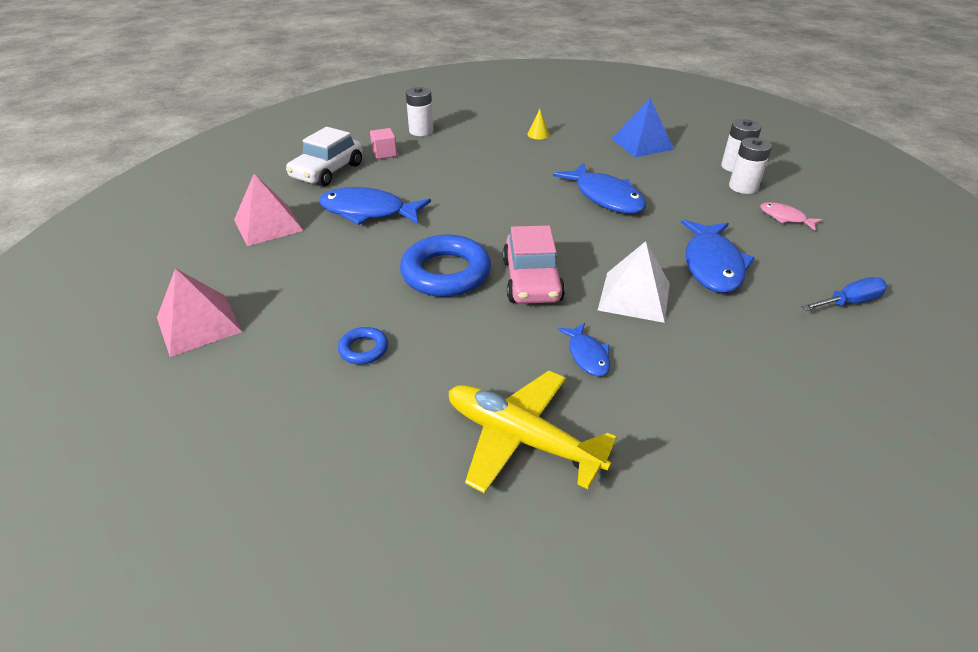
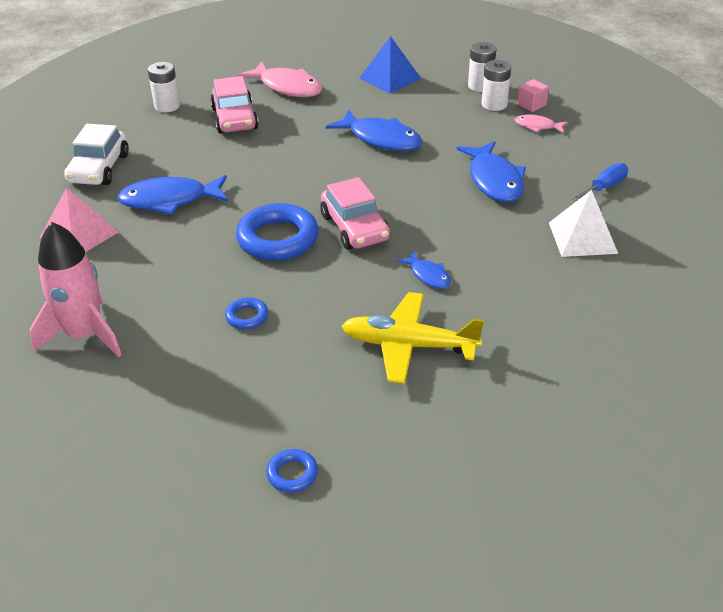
camera: 20 degrees left, 0 degrees up
(199, 324) = (84, 335): pink pyramid -> pink rocket
(286, 576) = (292, 474): none -> blue ring
(384, 153) = (145, 138): pink cube -> pink cube (531, 105)
(473, 152) = (235, 119): none -> pink car
(538, 134) = (287, 87): yellow cone -> pink fish
(634, 296) = (444, 221): white pyramid -> white pyramid (582, 237)

